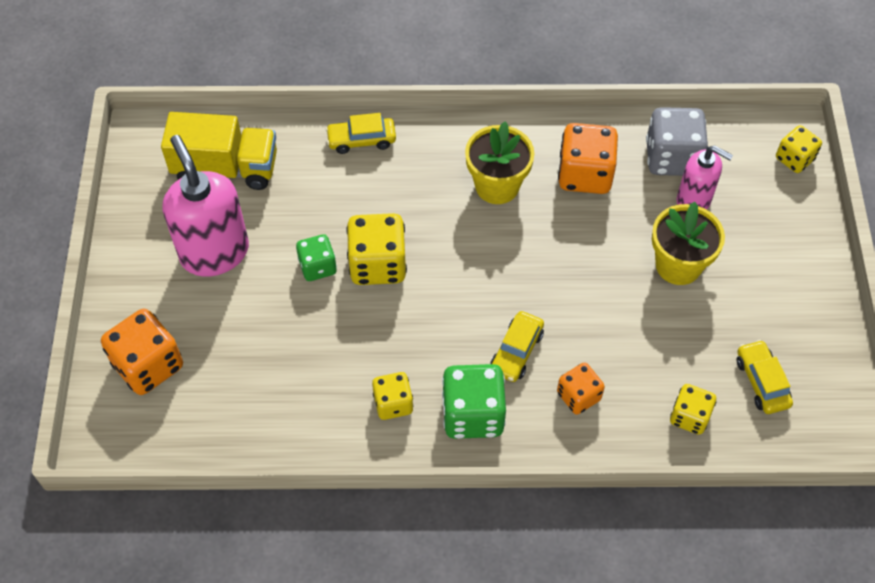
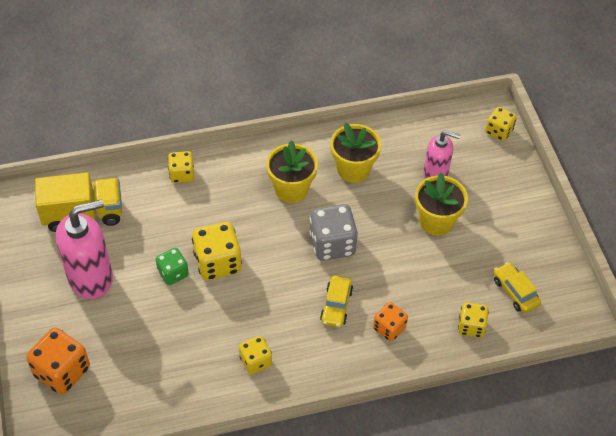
camera: 15 degrees left, 5 degrees down
(214, 252) = (91, 278): pink soap dispenser -> pink soap dispenser turned 105 degrees clockwise
(361, 140) = (182, 174): yellow car -> yellow dice
(473, 414) = (316, 357): green dice -> none
(585, 174) = (353, 169): orange dice -> yellow flower pot
(671, 158) = (412, 146): grey dice -> grey dice (332, 244)

